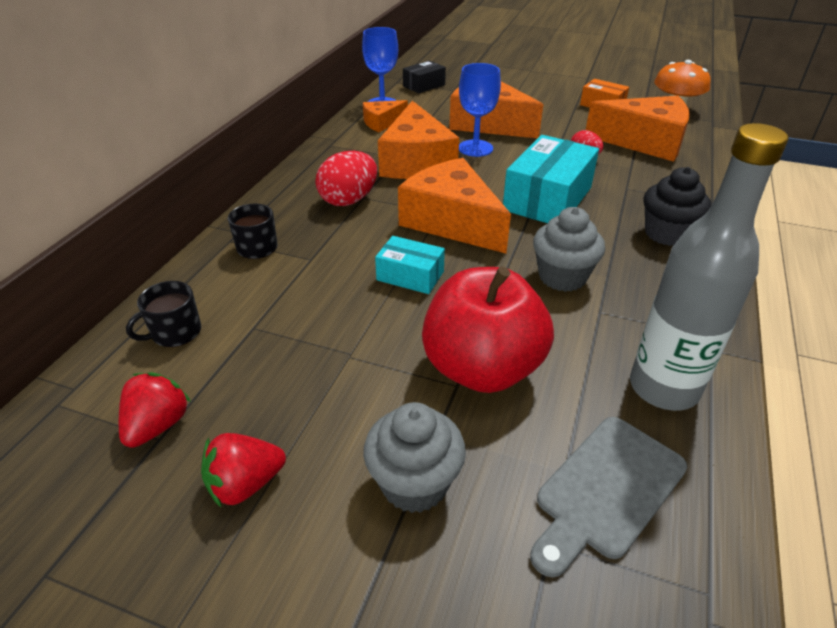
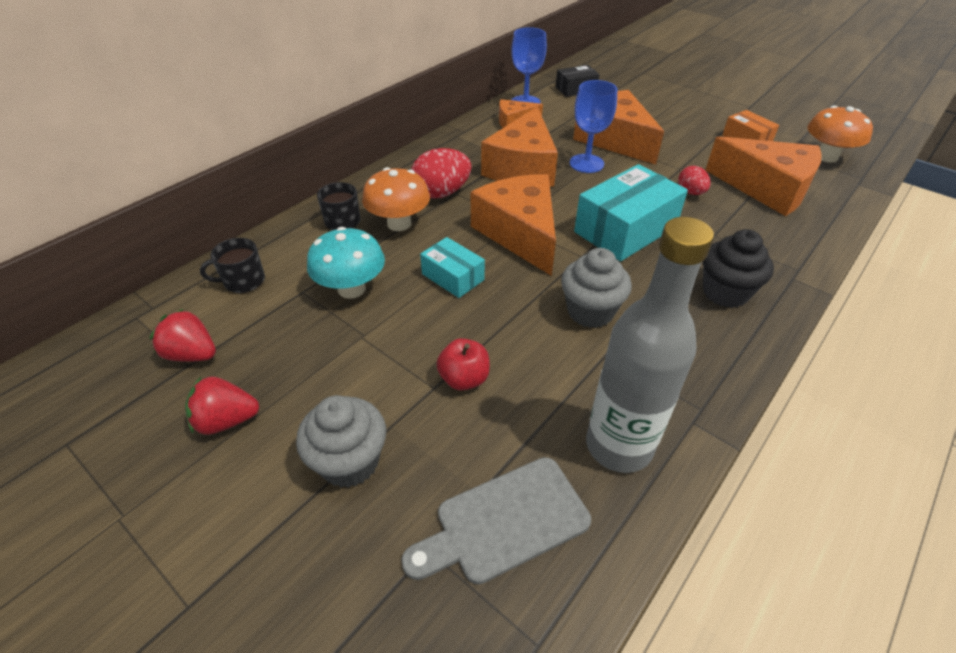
camera: 20 degrees right, 5 degrees up
(158, 425) = (192, 354): red strawberry -> red strawberry turned 105 degrees counterclockwise
(309, 312) = (351, 289): none -> turquoise mushroom
(321, 237) = (399, 224): none -> orange mushroom
(482, 368) = (464, 379): red apple -> red apple, size x0.46

